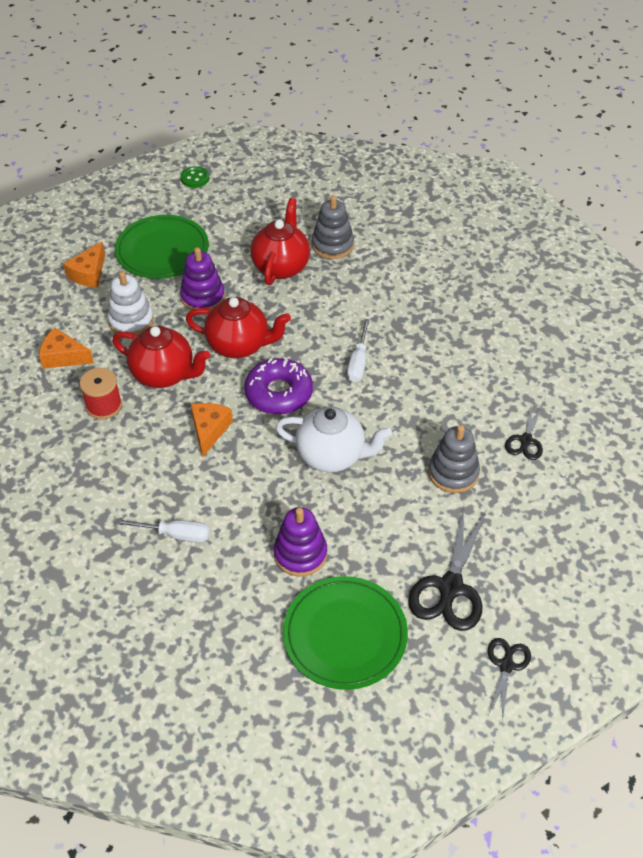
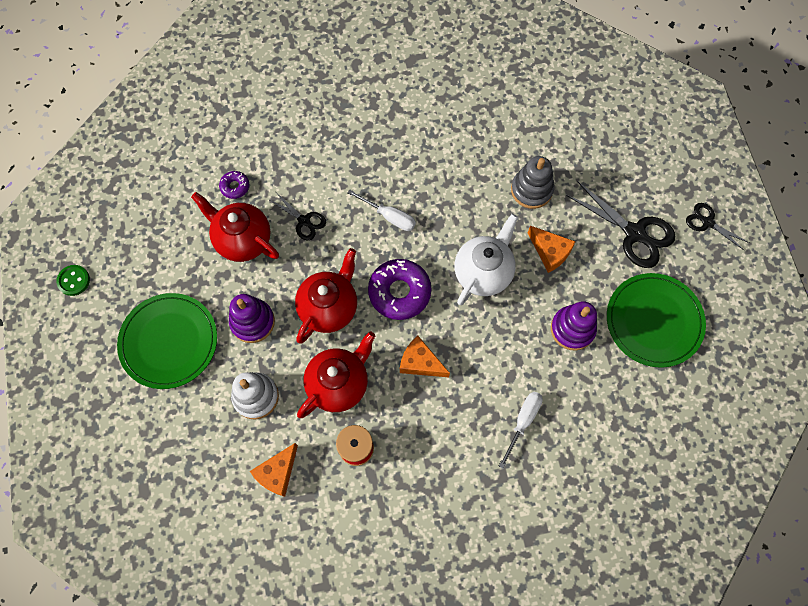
camera: 70 degrees left, 20 degrees up
(89, 274) = (170, 422): orange cheese -> orange cheese (550, 252)
(332, 245) = (235, 187): grey stacking toy -> purple donut
(526, 441) = (518, 127): black scissors -> black scissors (304, 221)

